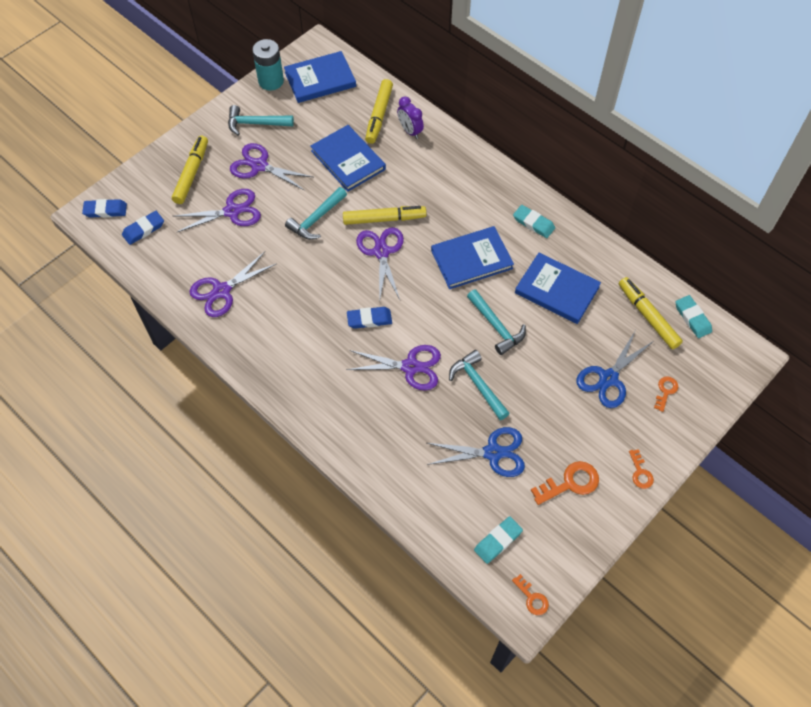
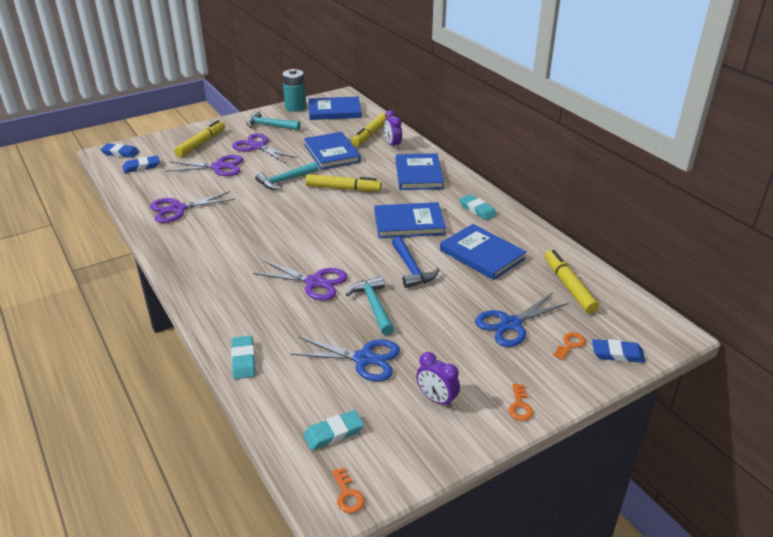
camera: 15 degrees right, 25 degrees down
(369, 319) = (294, 245): blue eraser -> blue eraser (617, 354)
(381, 252) = (329, 207): purple scissors -> none
(455, 178) = (418, 174): none -> blue book
(496, 326) = (411, 269): turquoise hammer -> blue hammer
(570, 483) = (436, 399): orange key -> purple clock
(692, 318) = (616, 295): turquoise eraser -> turquoise eraser (243, 360)

